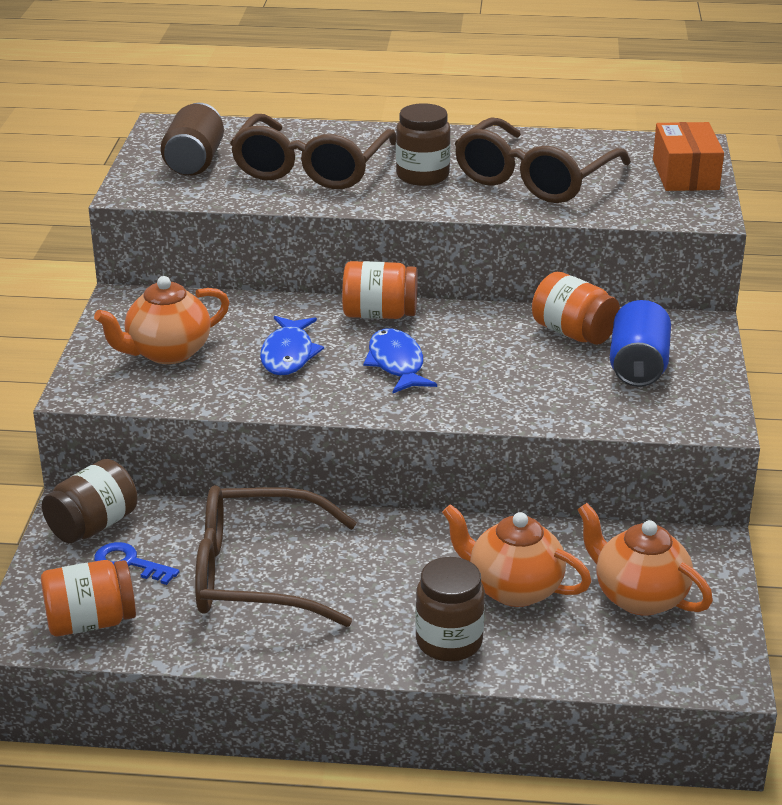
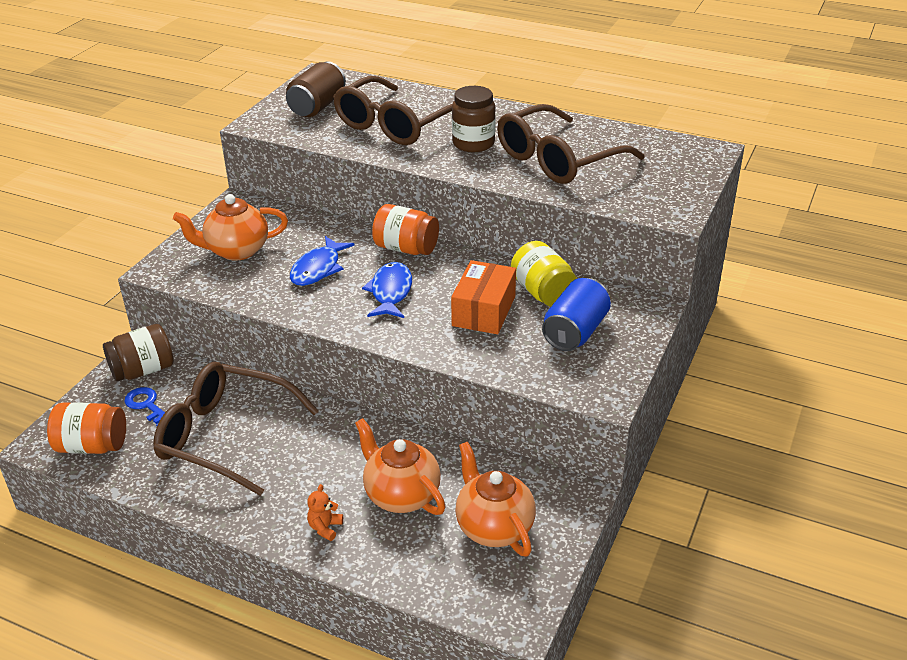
camera: 20 degrees right, 5 degrees up
(449, 641) = (325, 528): brown jar -> orange teddy bear
(573, 333) = (542, 292): orange jar -> yellow jar
(685, 174) = (684, 175): orange box -> orange box (483, 311)

